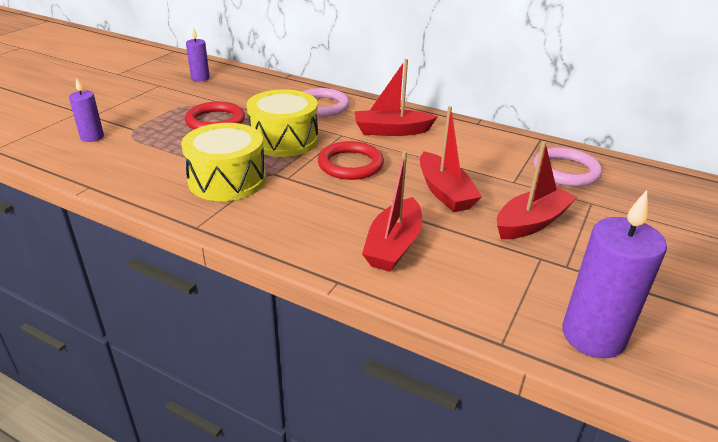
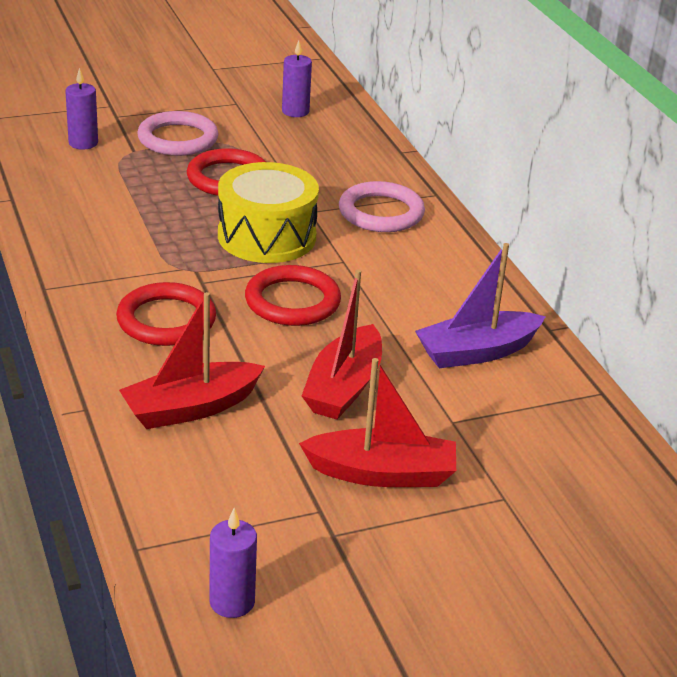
camera: 40 degrees right, 0 degrees up
(227, 180) = (139, 254): yellow drum -> none
(301, 207) = (166, 320): none -> red ring
(391, 131) = (413, 285): red boat -> none
(468, 146) = (477, 352): none -> purple boat
(566, 171) = (550, 447): pink ring -> pink ring (178, 139)
(593, 336) = (232, 602): purple candle -> purple candle, size x0.56

